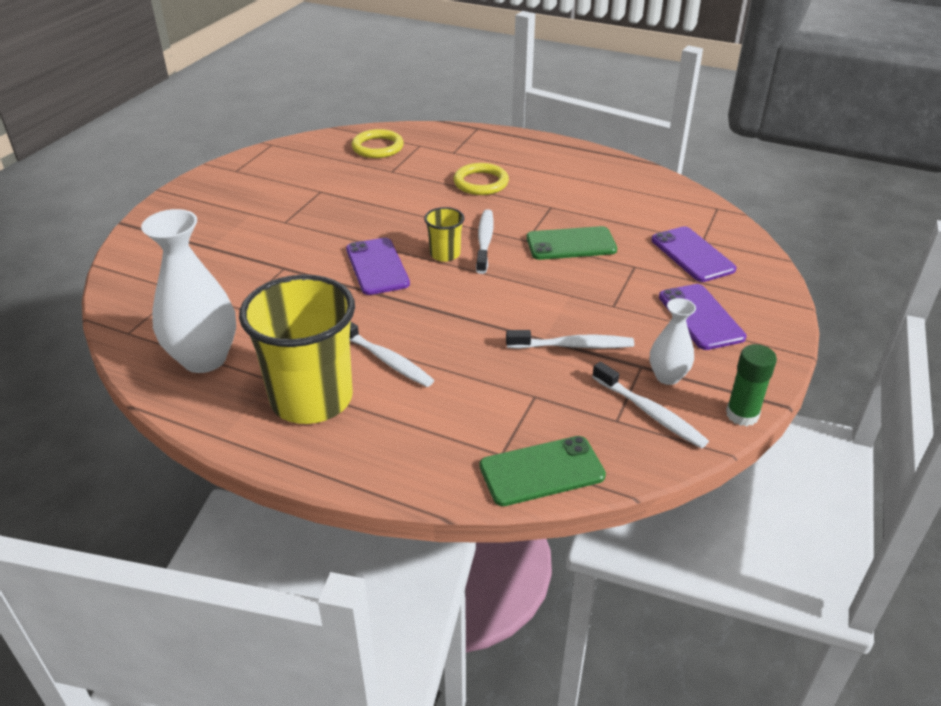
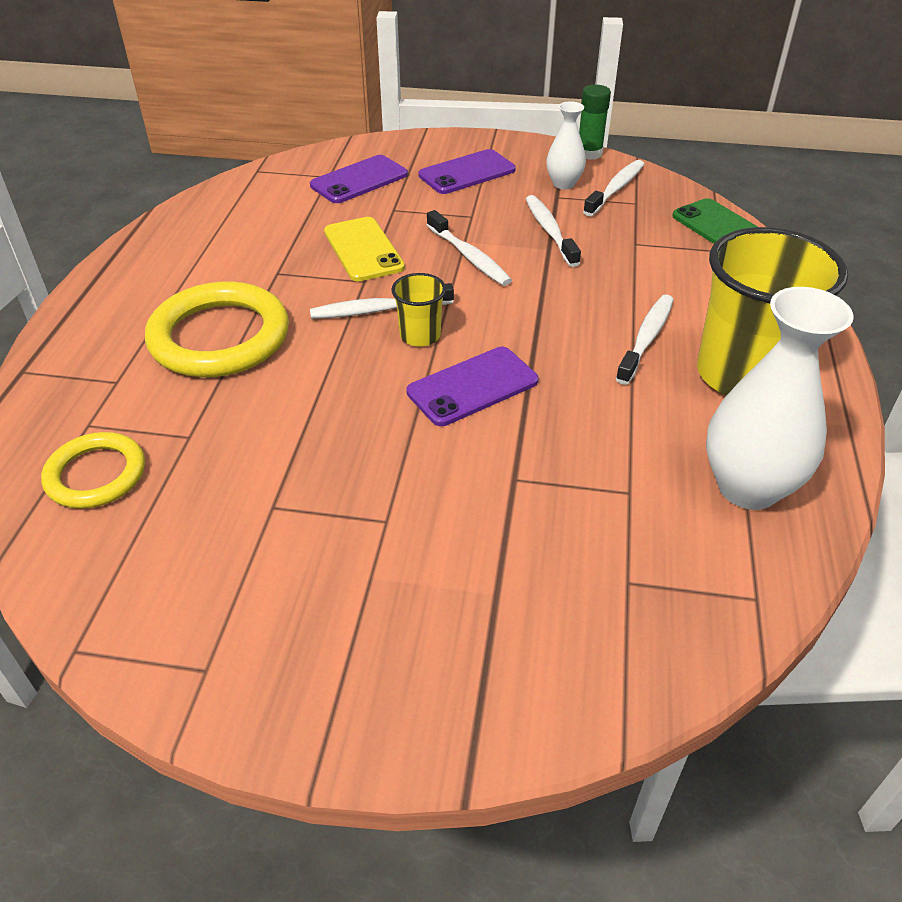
camera: 105 degrees left, 5 degrees up
(481, 183) = (219, 337): yellow ring -> yellow ring, size x1.68
(543, 292) = (469, 256): none -> white toothbrush
(571, 244) = (363, 249): green phone -> yellow phone

